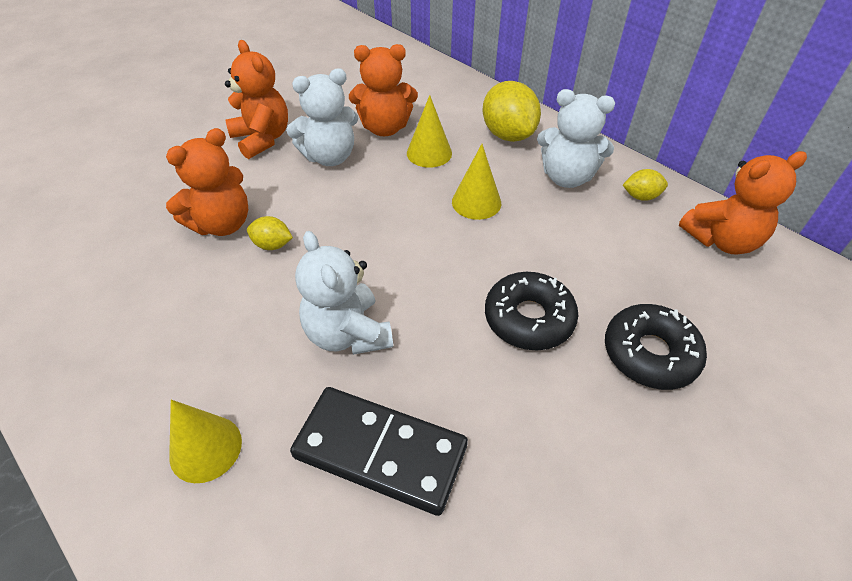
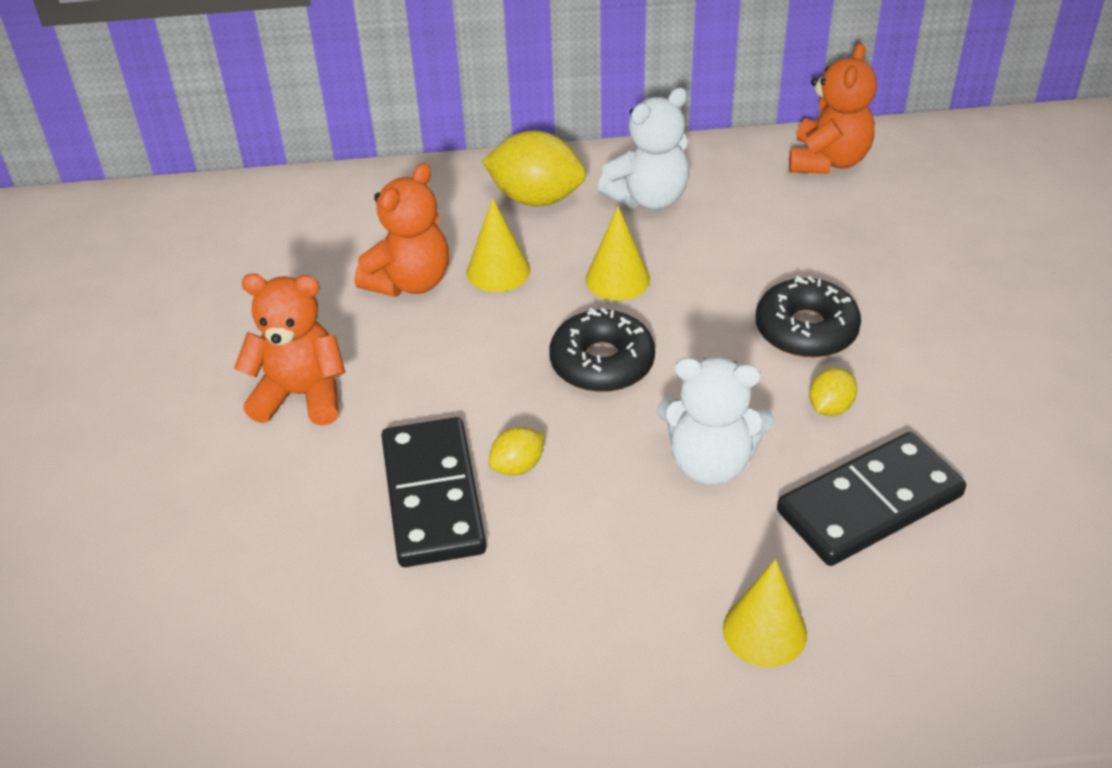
camera: 50 degrees left, 5 degrees down
(222, 224) = (432, 496): orange teddy bear -> black domino
(330, 157) = (410, 351): white teddy bear -> none
(641, 196) = (726, 170): yellow lemon -> yellow lemon (830, 407)
(650, 354) = (908, 282): black donut -> black donut (602, 363)

